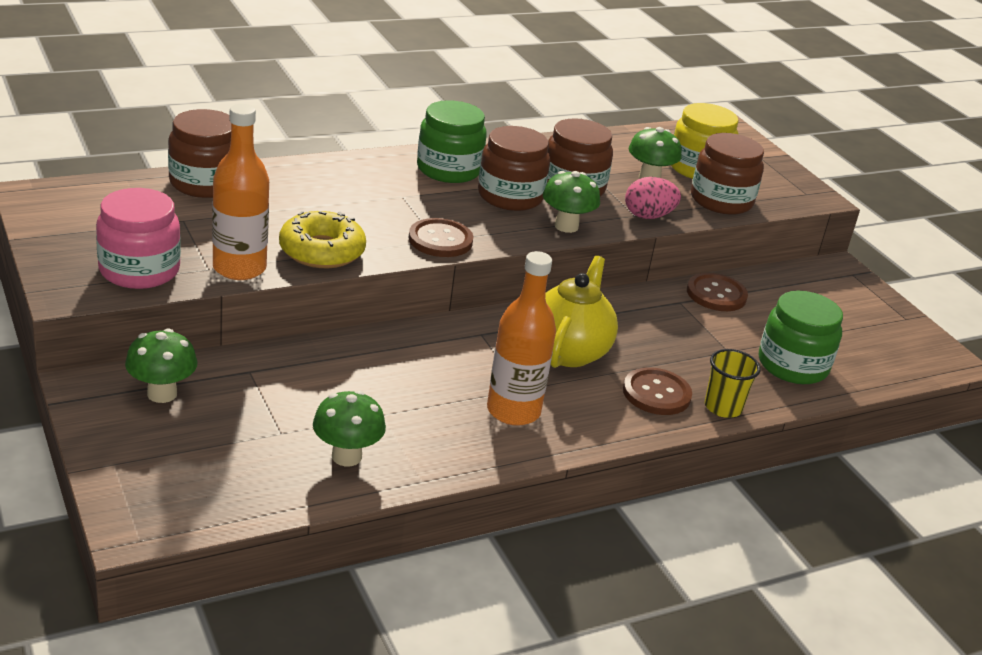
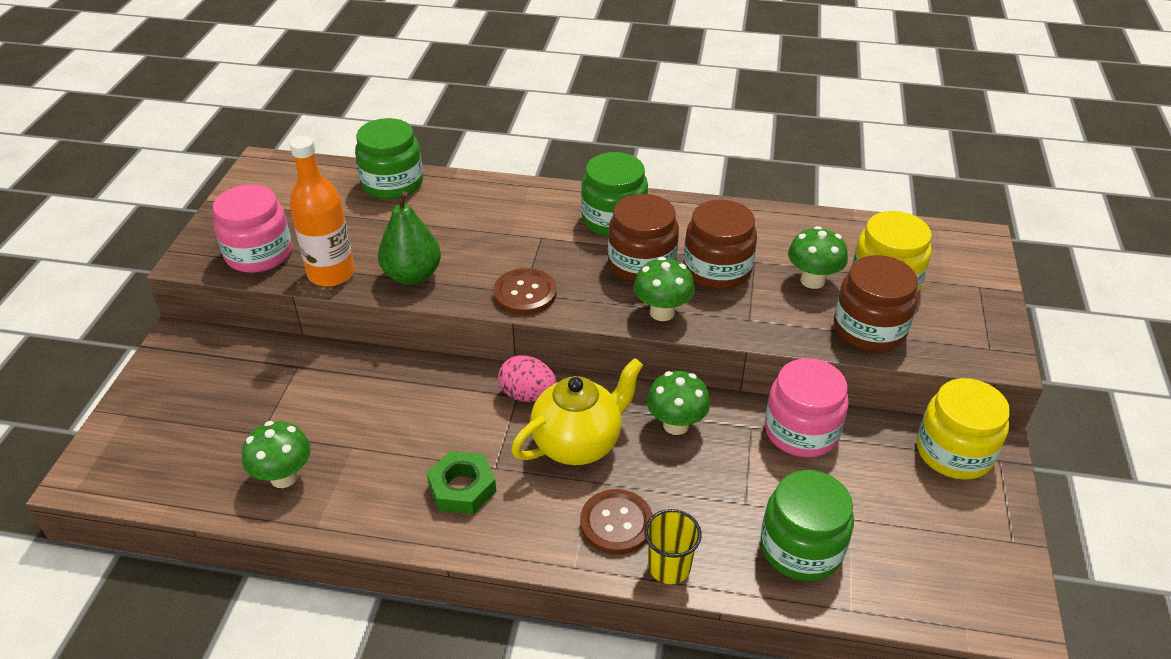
camera: 40 degrees right, 10 degrees up
(162, 394) = (217, 364): green mushroom -> green mushroom (676, 425)
(205, 183) = (392, 183): brown jar -> green jar
(322, 251) = (412, 275): yellow donut -> green pear
(513, 411) = (462, 488): orange bottle -> green nut
(648, 216) = (763, 325): pink egg -> pink egg (527, 394)
(716, 294) = (801, 431): brown button -> pink jar
(822, 278) = (954, 452): none -> yellow jar

